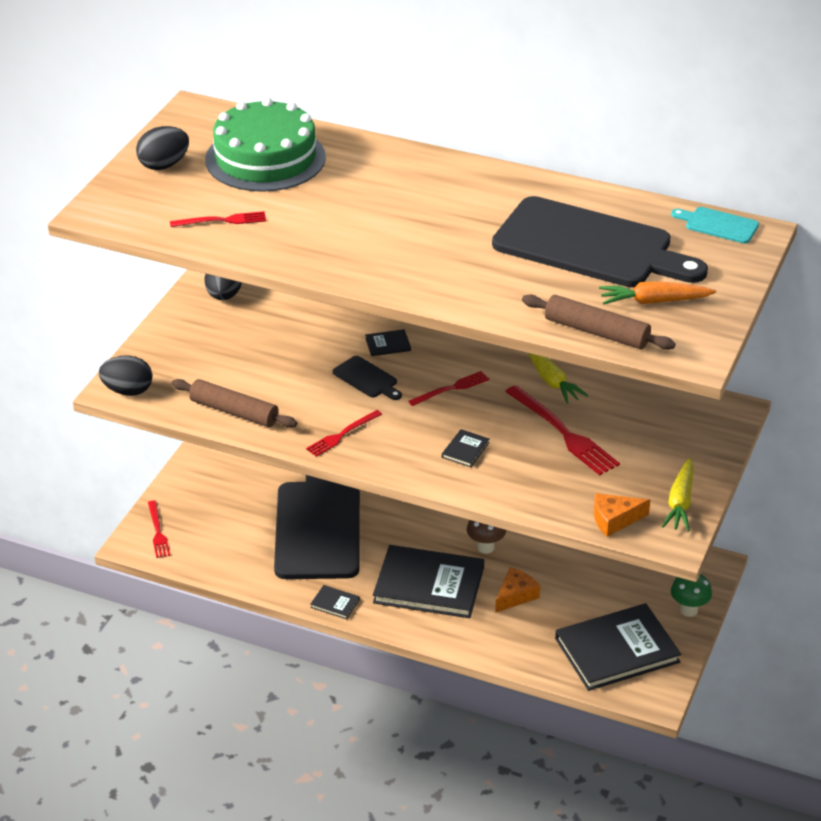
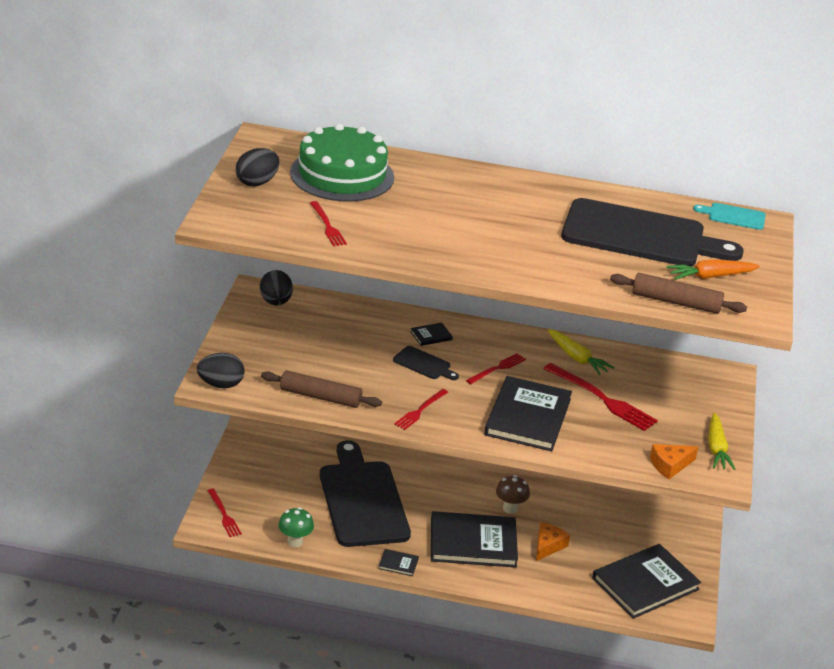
camera: 15 degrees left, 5 degrees down
(222, 221) = (327, 226): red fork -> red fork turned 90 degrees clockwise
(465, 450) = (528, 417): black book -> black book, size x2.47
(688, 610) = (692, 547): green mushroom -> green mushroom (295, 542)

